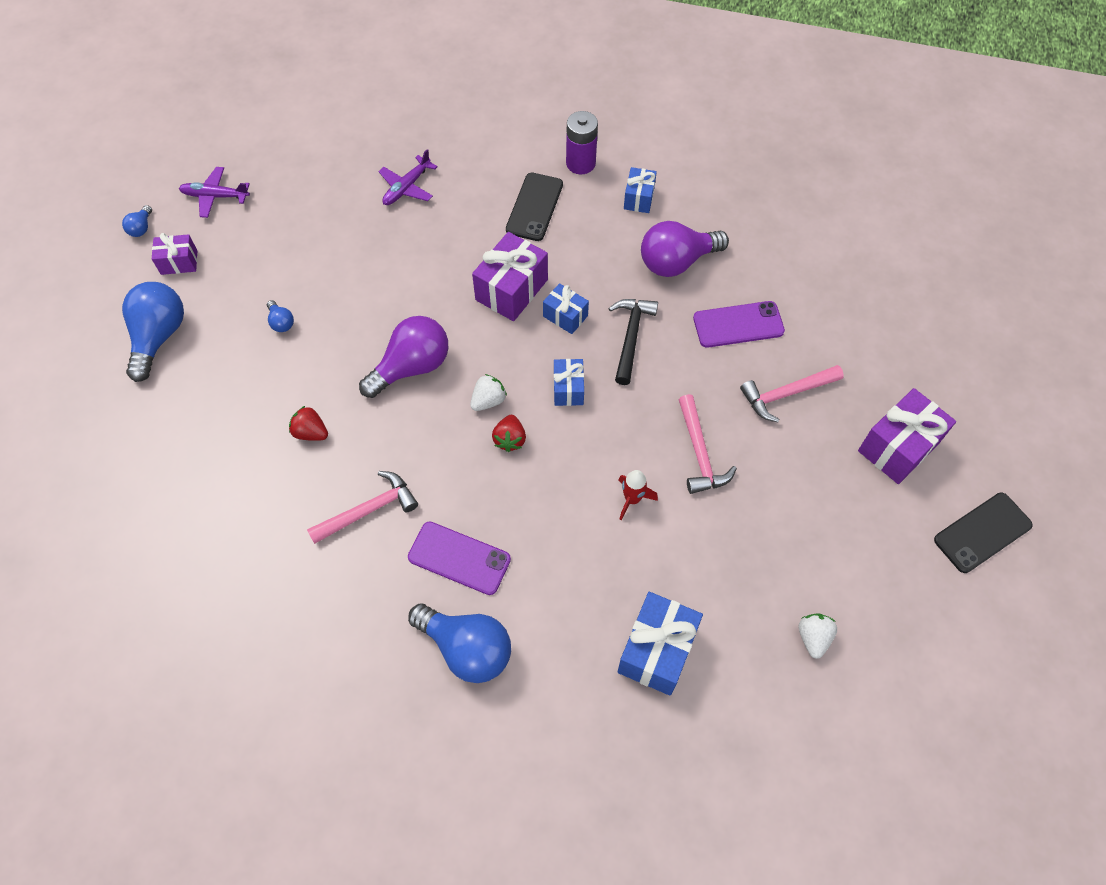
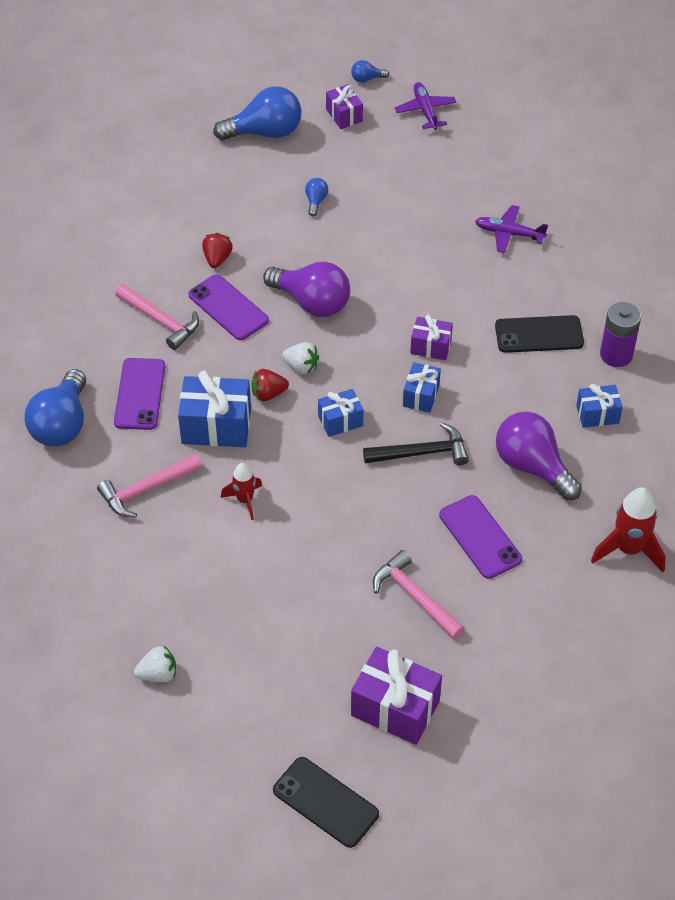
camera: 70 degrees right, 10 degrees down
(281, 322) = (316, 201): blue light bulb -> blue light bulb turned 150 degrees clockwise
(382, 442) = (228, 308): none -> purple phone
(511, 290) = (430, 347): purple gift -> purple gift, size x0.58
(656, 650) = (104, 556): blue gift -> blue gift (216, 426)
(699, 453) = (316, 540): pink hammer -> pink hammer (146, 489)
(784, 228) = (628, 549): none -> red rocket

